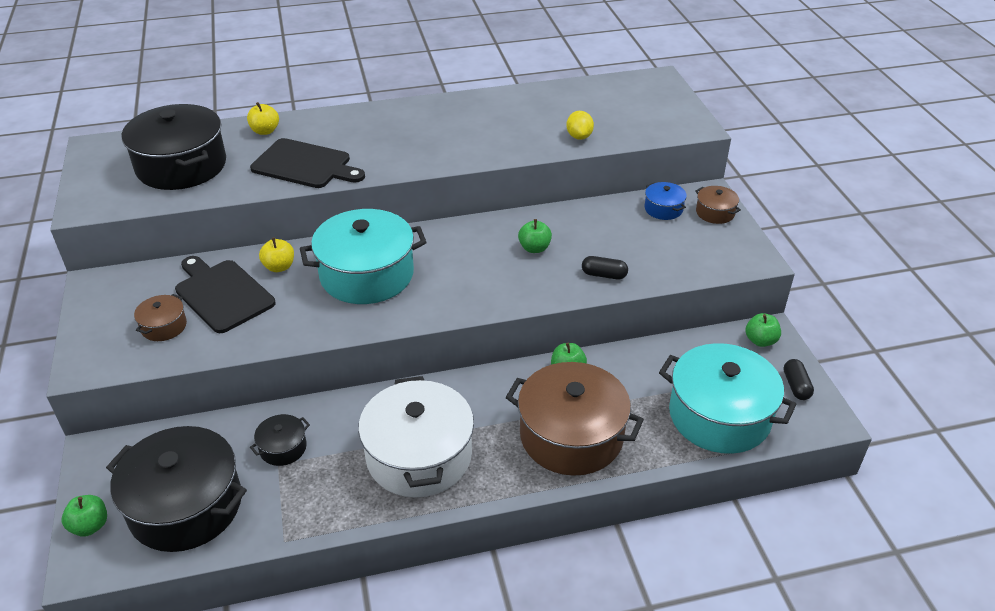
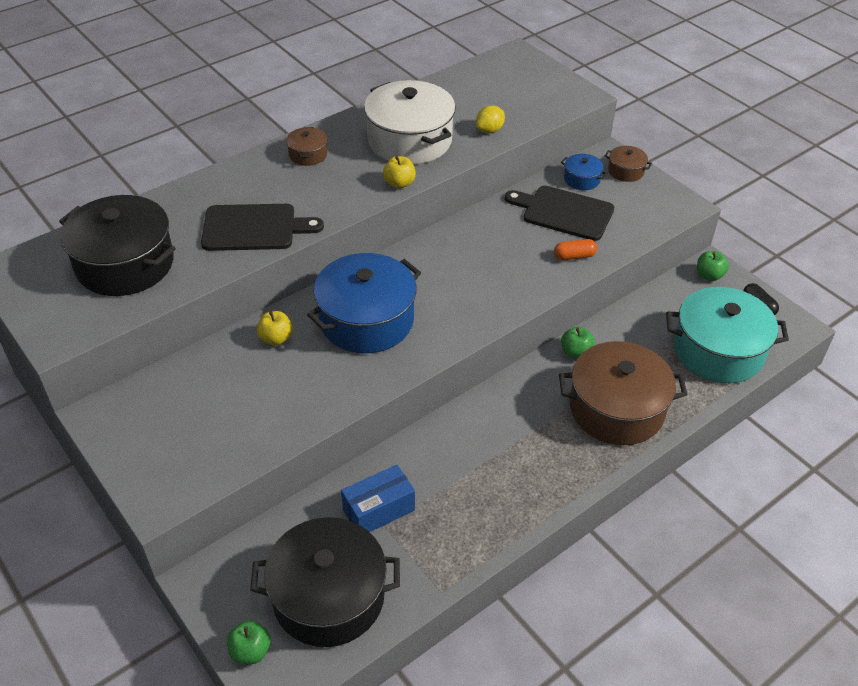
camera: 25 degrees left, 5 degrees up
(164, 326) = (207, 435): brown pot -> brown pot (308, 154)
(222, 294) = (240, 383): black cutting board -> black cutting board (564, 212)
(265, 131) = (183, 202): yellow apple -> yellow apple (399, 183)
(283, 448) = (379, 510): black pot -> blue box
(367, 275) = (366, 320): turquoise pot -> blue pot
(419, 456) = (504, 472): white pot -> white pot (409, 140)
(534, 248) = (499, 249): green apple -> none
(579, 136) = (489, 130): yellow lemon -> yellow lemon turned 75 degrees clockwise
(604, 275) = (574, 256): black capsule -> orange capsule

